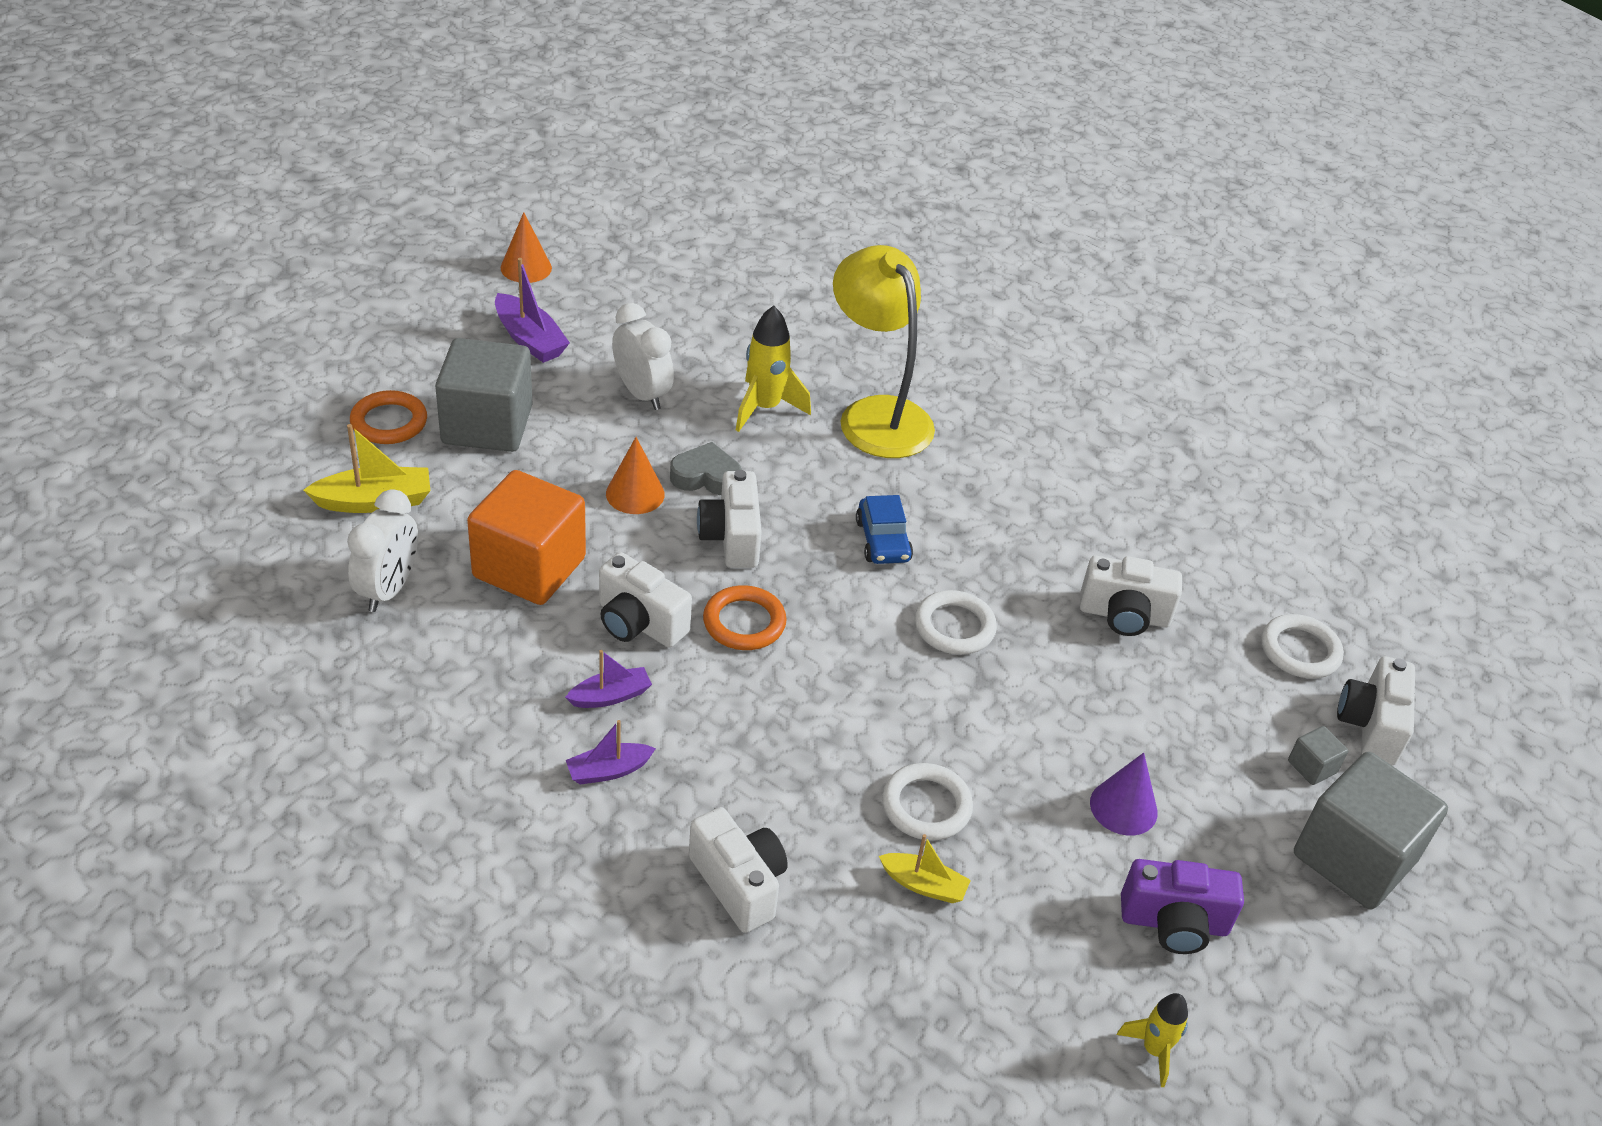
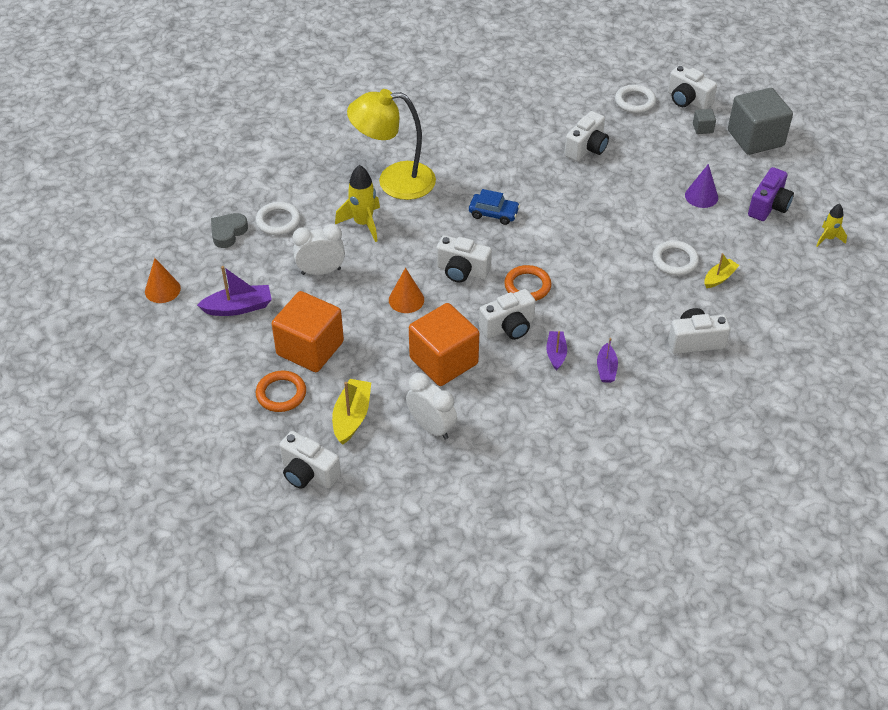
camera: 60 degrees left, 5 degrees up
(253, 488) = (308, 473): none -> white camera
(487, 425) = (310, 348): grey cube -> orange cube
(706, 476) = (407, 266): grey heart -> grey heart (228, 233)
(954, 627) = (567, 209): white ring -> white ring (278, 221)

